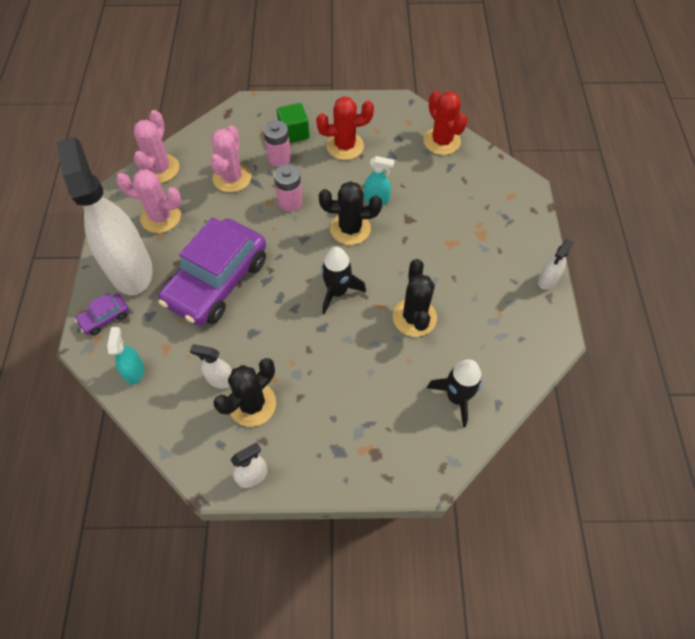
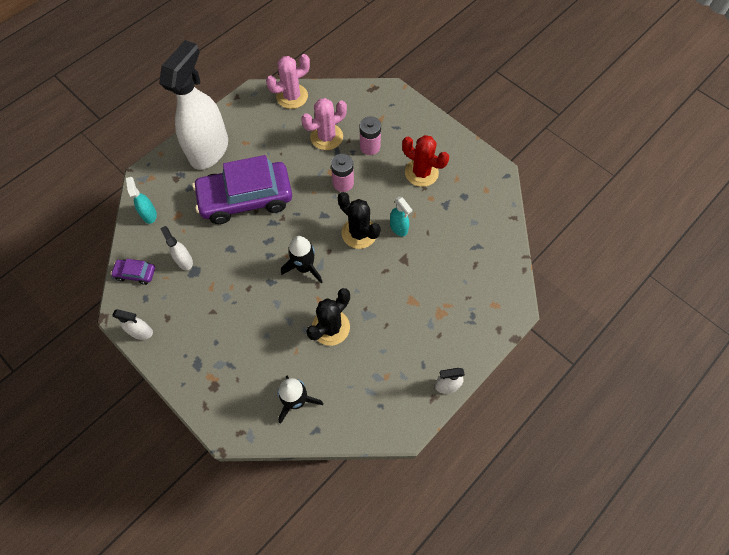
camera: 45 degrees right, 5 degrees up
(105, 317) = (167, 168): purple car -> purple car (136, 273)
(134, 371) = (149, 214): turquoise spray bottle -> turquoise spray bottle turned 60 degrees counterclockwise
(161, 217) = (259, 129): pink cactus -> none
(252, 404) = (184, 291): black cactus -> none
(294, 133) = (399, 136): green cube -> none
(441, 141) = (493, 223): red cactus -> none

